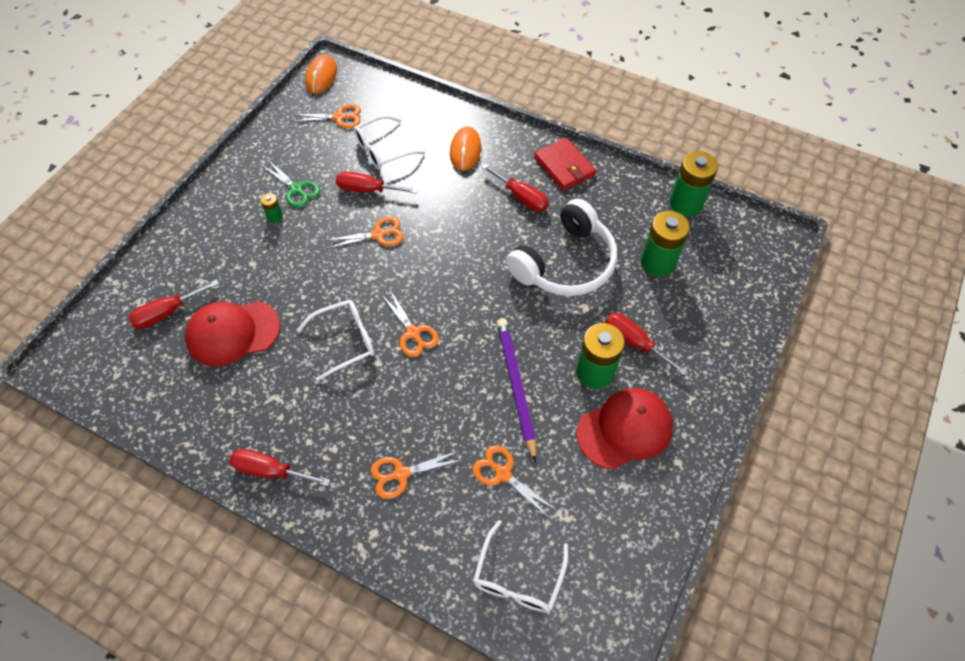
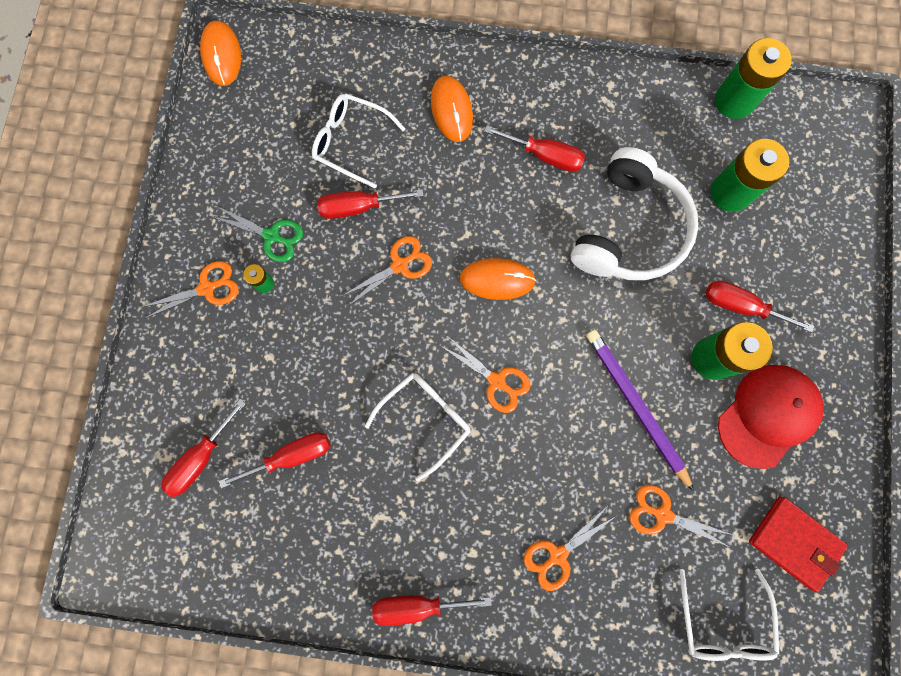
camera: 20 degrees left, 20 degrees up
(233, 333) = (292, 456): red cap -> red screwdriver
(339, 117) = (274, 112): orange scissors -> orange scissors (207, 288)
(383, 150) = (351, 142): white glasses -> white glasses turned 75 degrees clockwise
(446, 265) = (497, 280): none -> orange mouse
(564, 166) = (578, 95): red wallet -> red wallet (794, 542)

